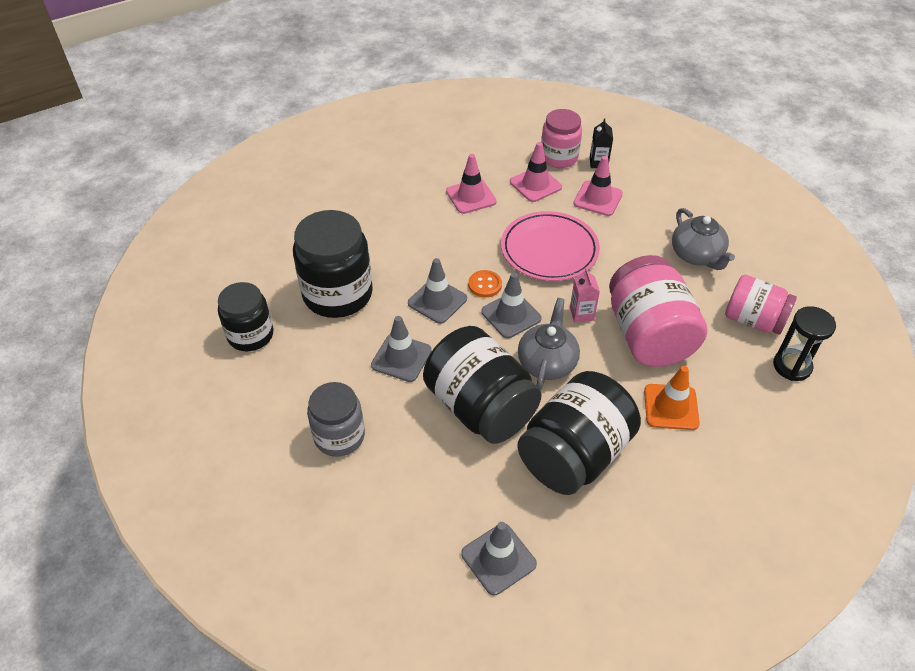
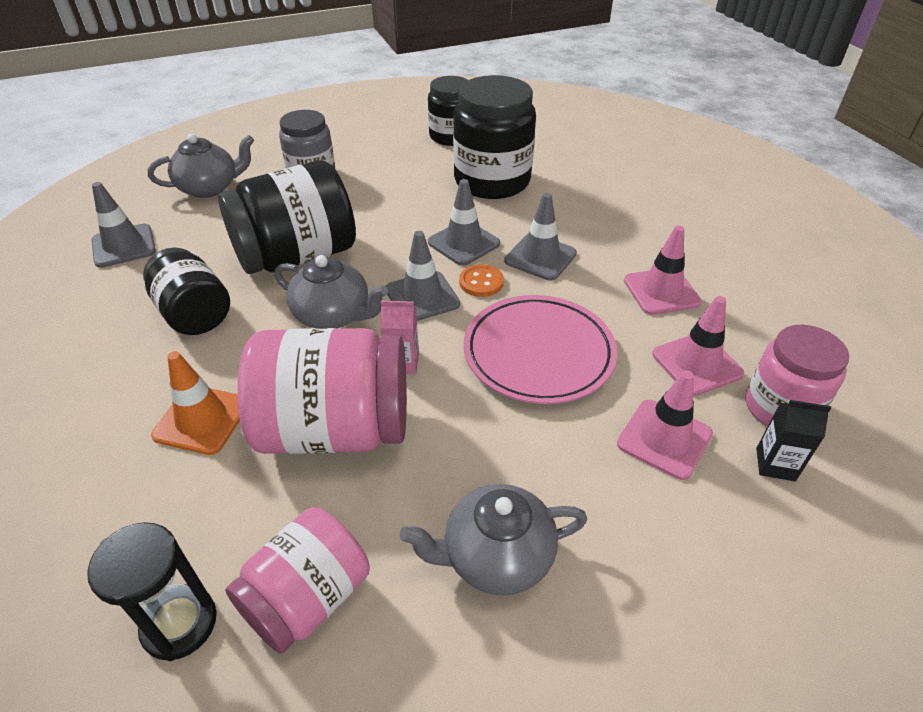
camera: 100 degrees right, 5 degrees down
(378, 524) = (210, 188): none -> grey teapot
(401, 358) = (388, 212): grey traffic cone -> grey traffic cone (540, 257)
(574, 454) = (194, 314): black jar -> black jar, size x0.63

